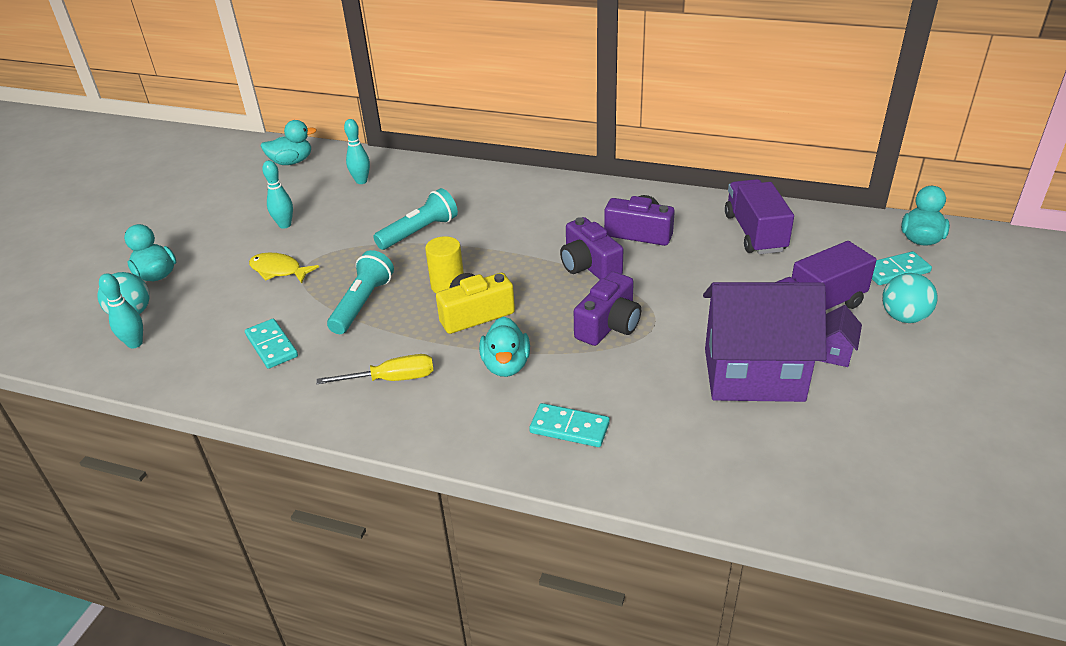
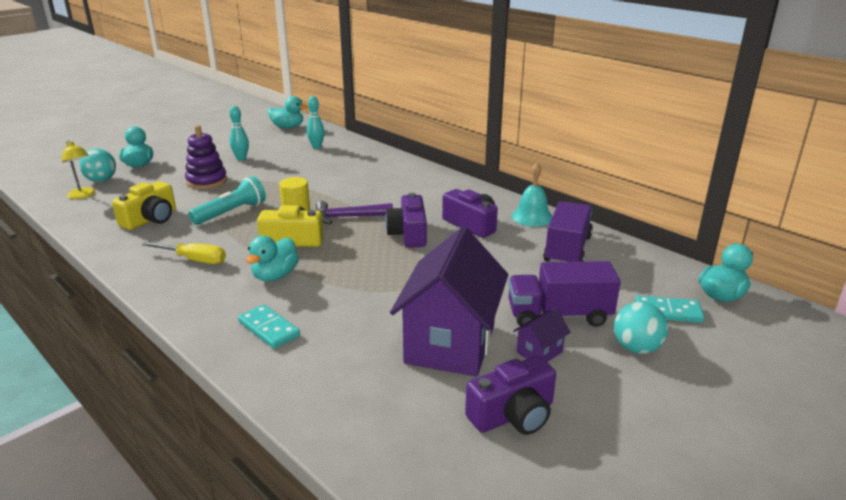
camera: 25 degrees right, 10 degrees down
(135, 343) = (83, 196): turquoise bowling pin -> yellow lamp
(271, 346) = (150, 219): turquoise domino -> yellow camera
(279, 270) = (207, 181): yellow fish -> purple stacking toy
(419, 232) = (317, 183): turquoise flashlight -> none
(503, 265) = (348, 217): none -> purple hammer
(609, 325) = (377, 274): purple camera -> purple camera (513, 415)
(687, 204) = (532, 217): none -> turquoise bell
(753, 374) = (450, 344): purple house -> purple house turned 75 degrees clockwise

